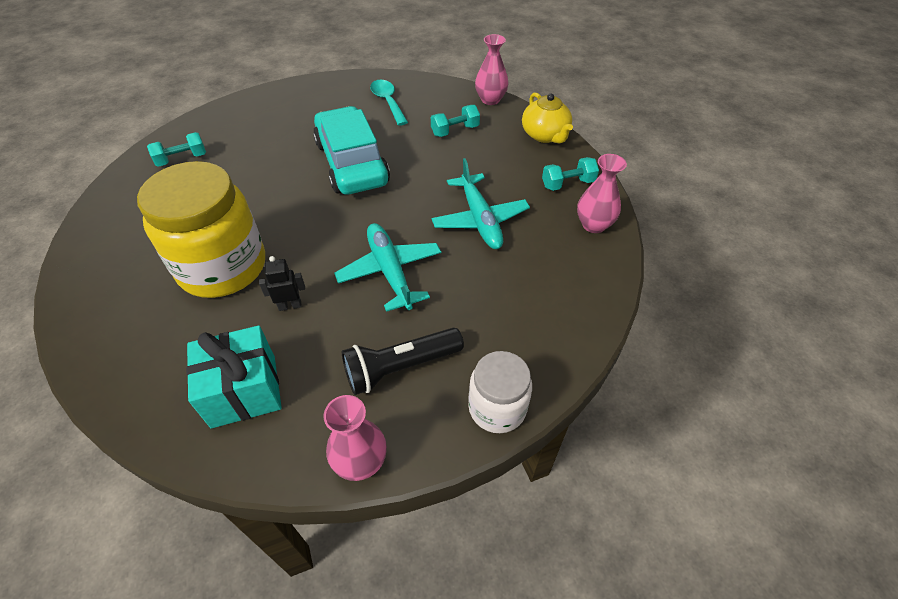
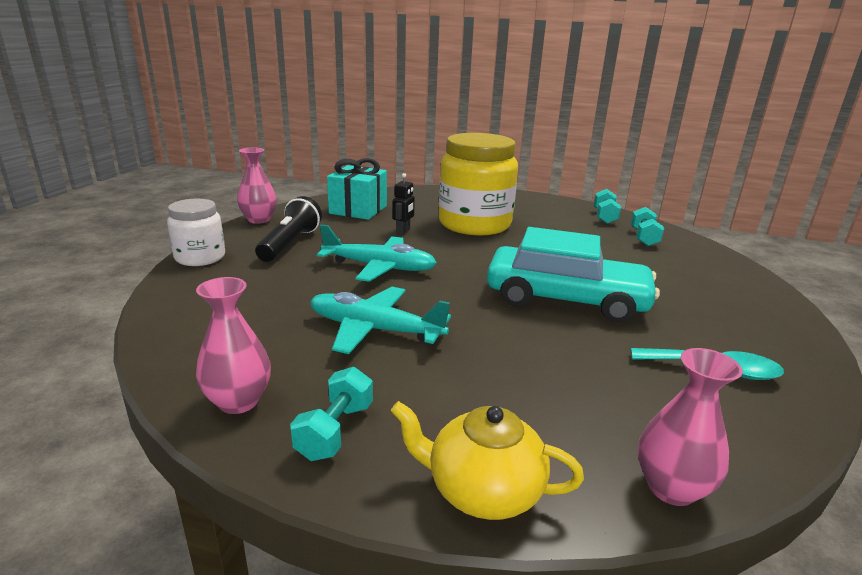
camera: 125 degrees right, 25 degrees down
(455, 131) = (582, 394): turquoise dumbbell -> turquoise dumbbell (604, 217)

